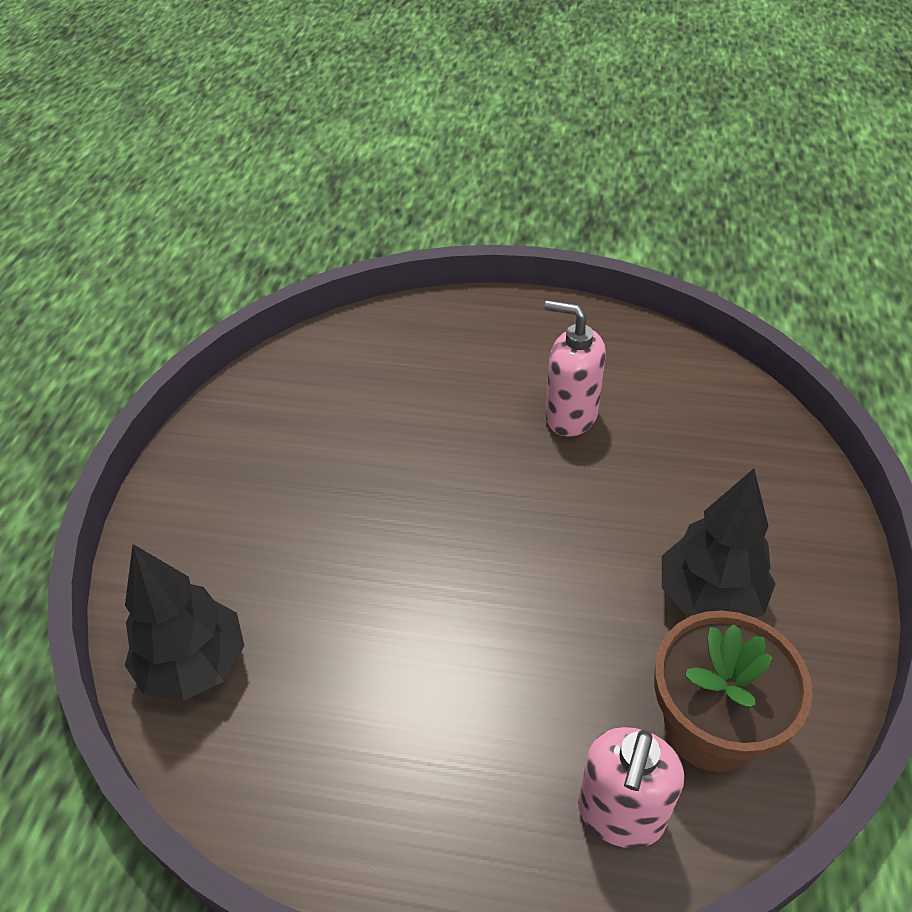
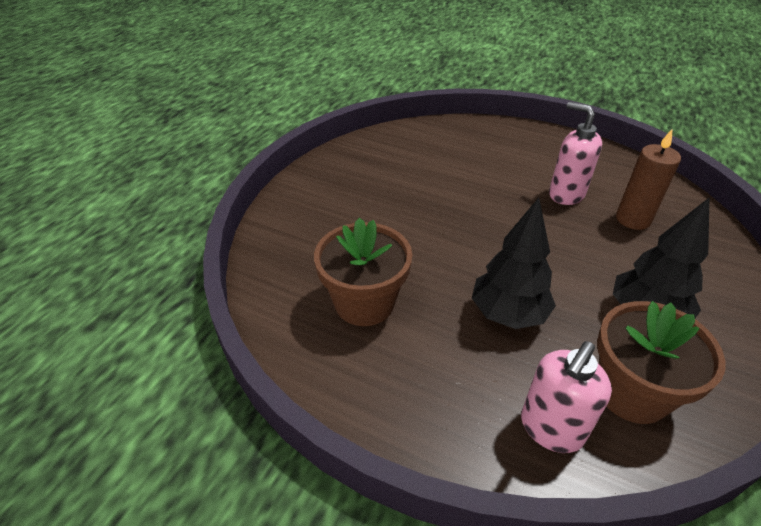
camera: 15 degrees right, 5 degrees down
(194, 665) = (288, 272): black tree -> black tree (508, 314)
(324, 687) = (364, 303): none -> brown flower pot
(668, 439) = (633, 219): none -> brown candle

